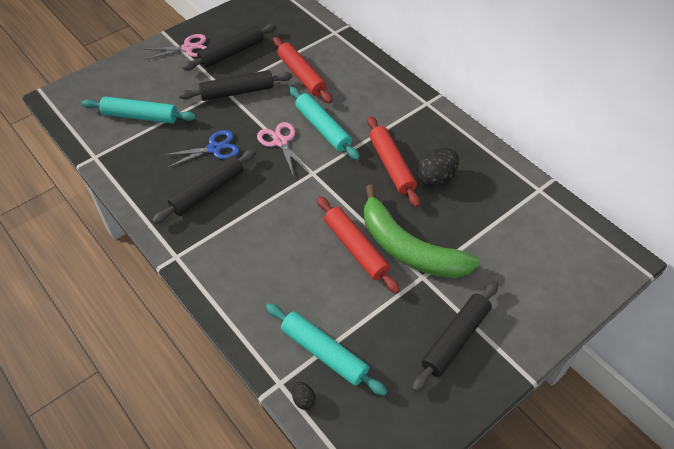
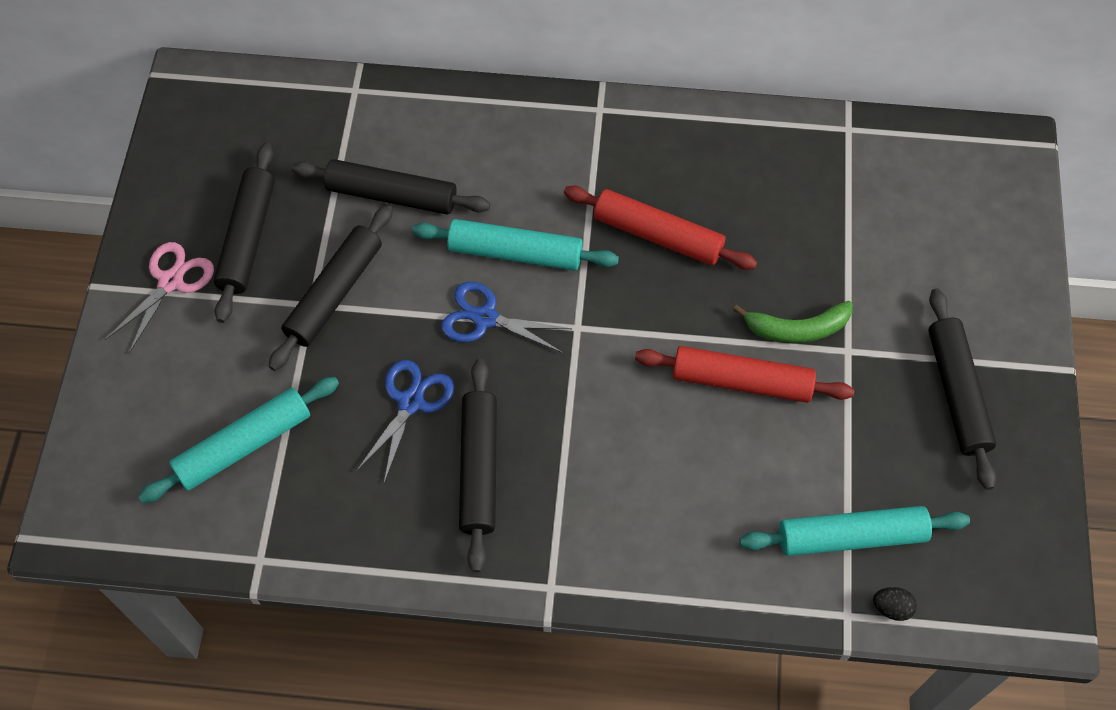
camera: 45 degrees left, 10 degrees up
(280, 142) = (485, 318): pink scissors -> blue scissors
(301, 75) = (392, 195): red rolling pin -> black rolling pin
(409, 248) = (797, 329): green banana -> green banana, size x0.53
(436, 178) = (727, 209): black egg -> none

